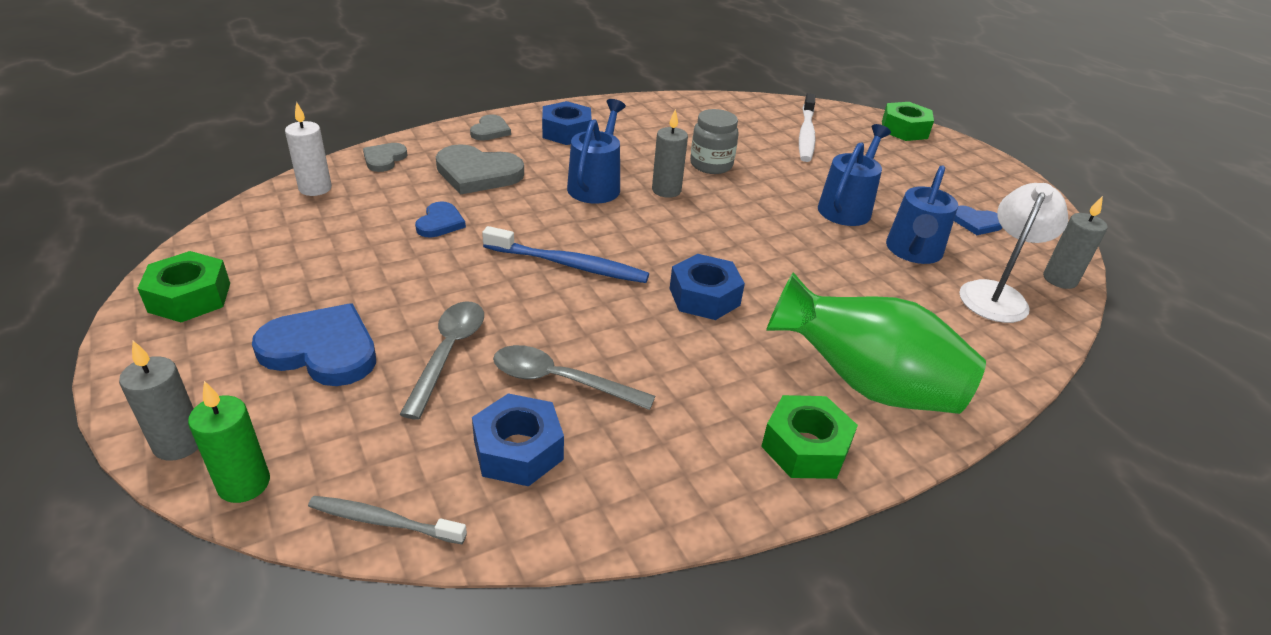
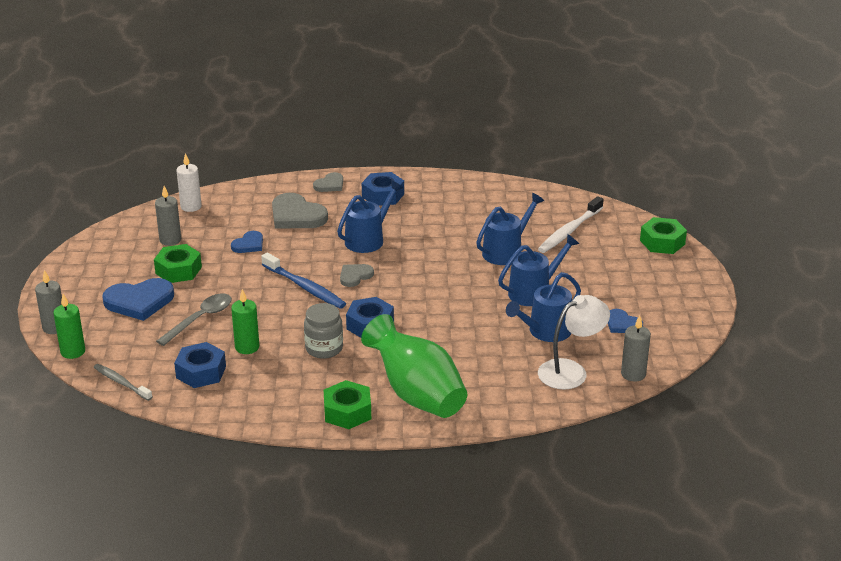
camera: 30 degrees right, 5 degrees down
(190, 297) = (91, 259): green nut -> green nut (178, 270)
(321, 350) = (139, 301): blue heart -> blue heart turned 120 degrees clockwise
(384, 159) = (245, 194): grey heart -> grey heart (355, 276)
(560, 381) = (247, 347): grey spoon -> green candle
(666, 190) = (413, 253): grey candle -> grey candle (170, 240)
(711, 165) = (465, 241): grey jar -> grey jar (324, 348)
(767, 168) = (506, 252): none -> blue watering can

